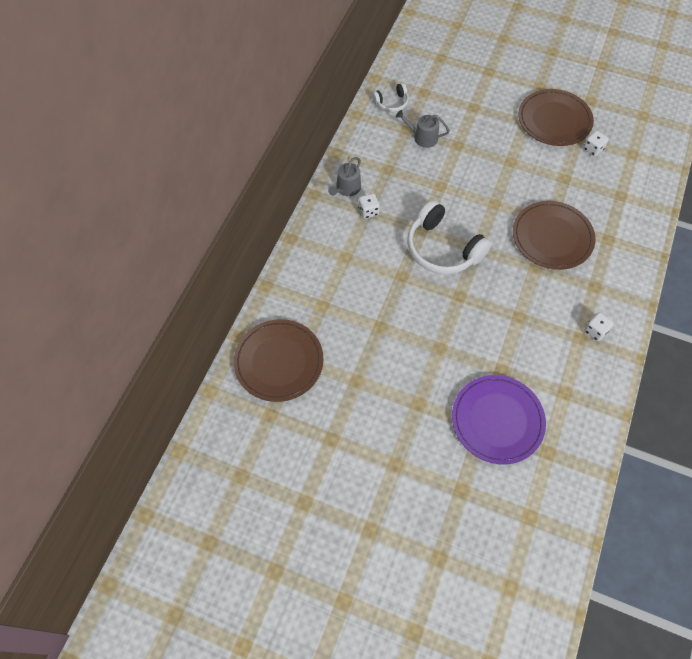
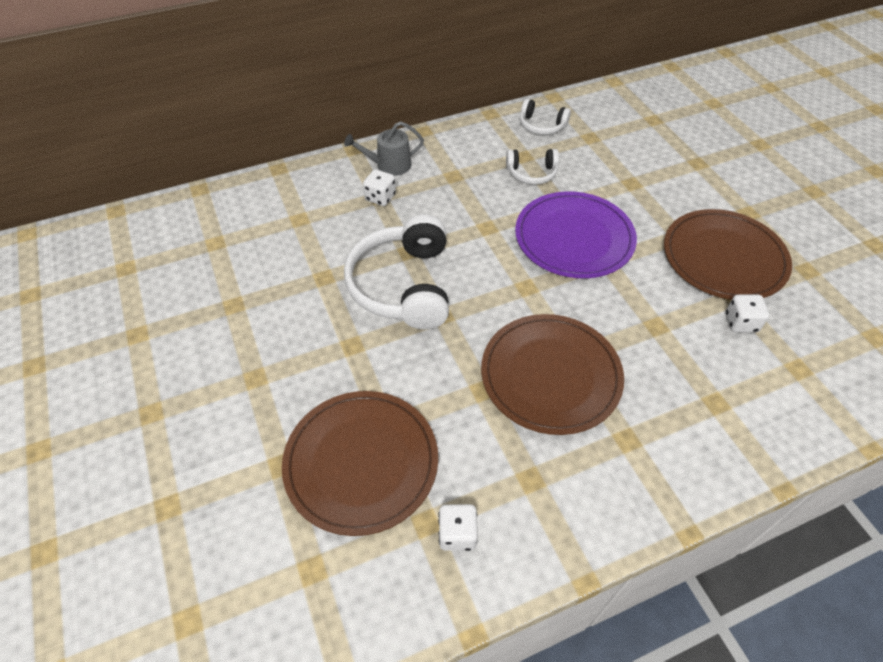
camera: 45 degrees right, 10 degrees down
(279, 361) = (108, 257): brown plate -> brown plate (361, 462)
(422, 137) = (532, 173): grey watering can -> white headphones
(497, 420) = (193, 516): purple plate -> purple plate (574, 238)

